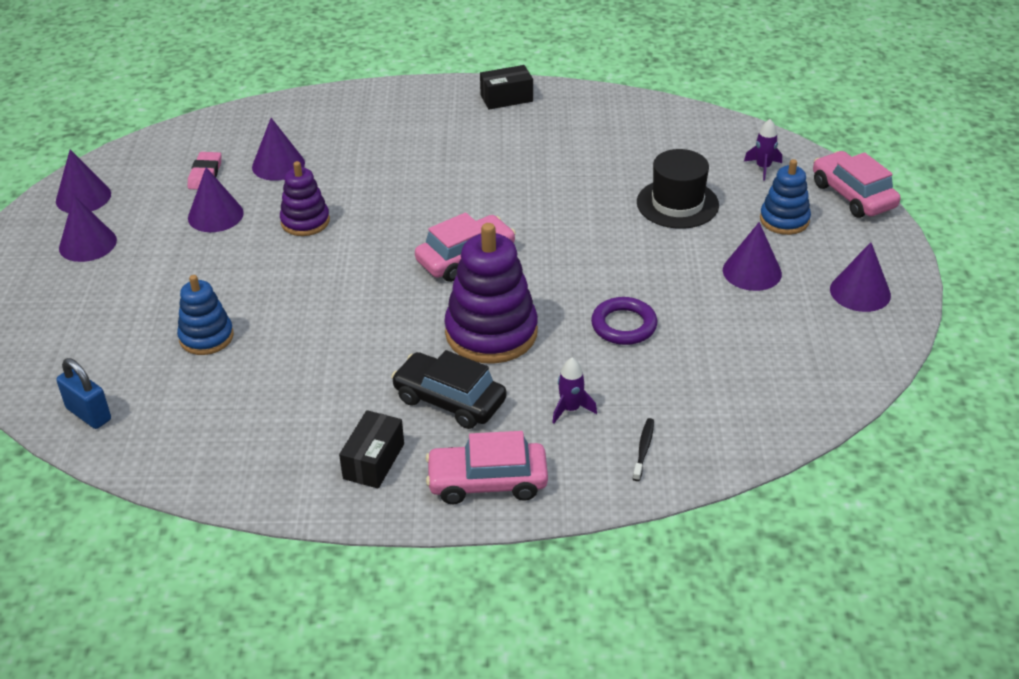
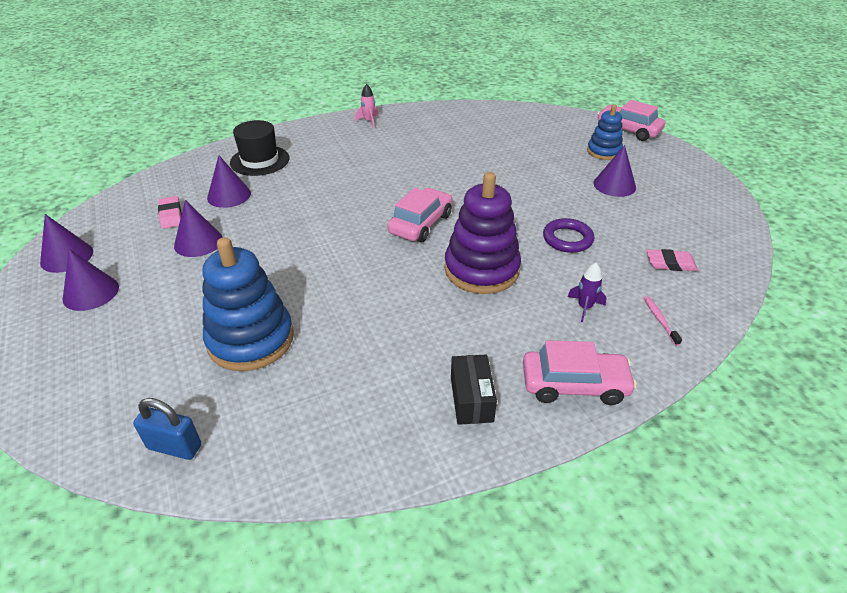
camera: 25 degrees left, 0 degrees up
(206, 337) = (251, 339): blue stacking toy -> blue stacking toy, size x1.71
(305, 221) = (278, 229): purple stacking toy -> none
(449, 400) = (492, 329): black car -> none
(487, 482) = (574, 384): pink car -> pink car turned 150 degrees counterclockwise
(506, 98) = (368, 121): black box -> pink rocket
(643, 449) = (659, 320): black toothbrush -> pink toothbrush
(677, 204) = (532, 157): black hat -> black hat (260, 160)
(722, 391) = (670, 263): none -> pink eraser
(763, 168) = (563, 126): purple rocket -> none
(860, 292) = (687, 181): purple cone -> none

